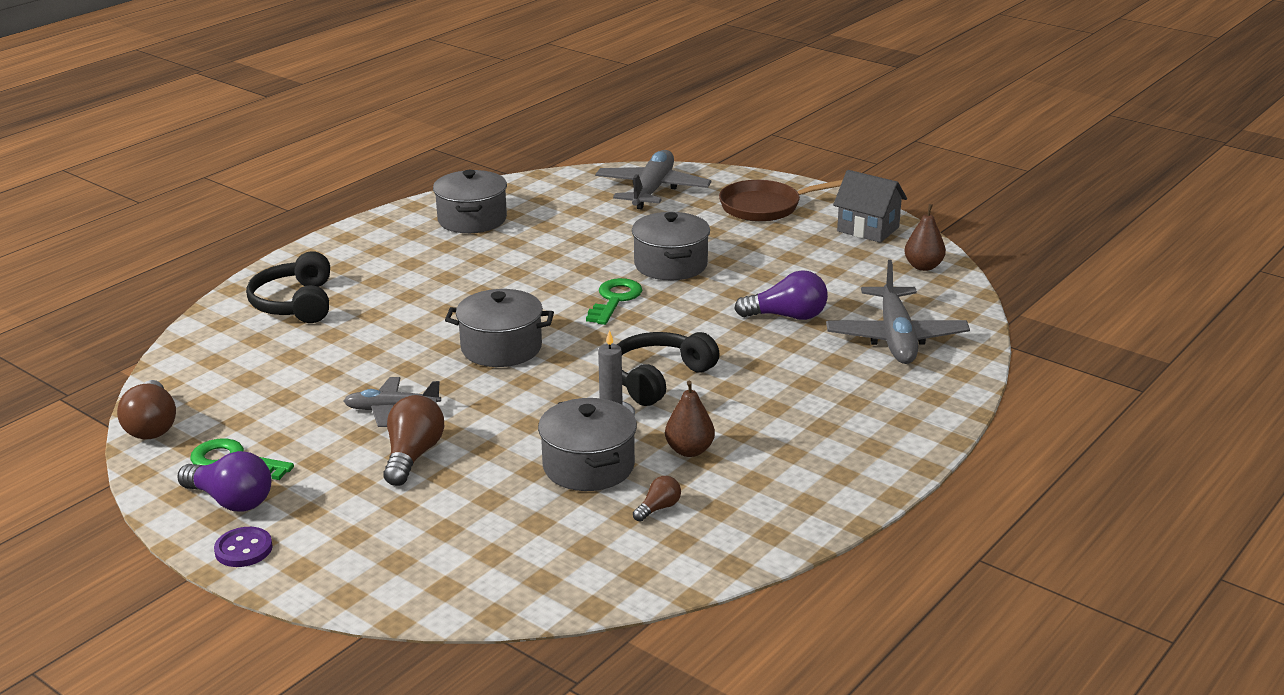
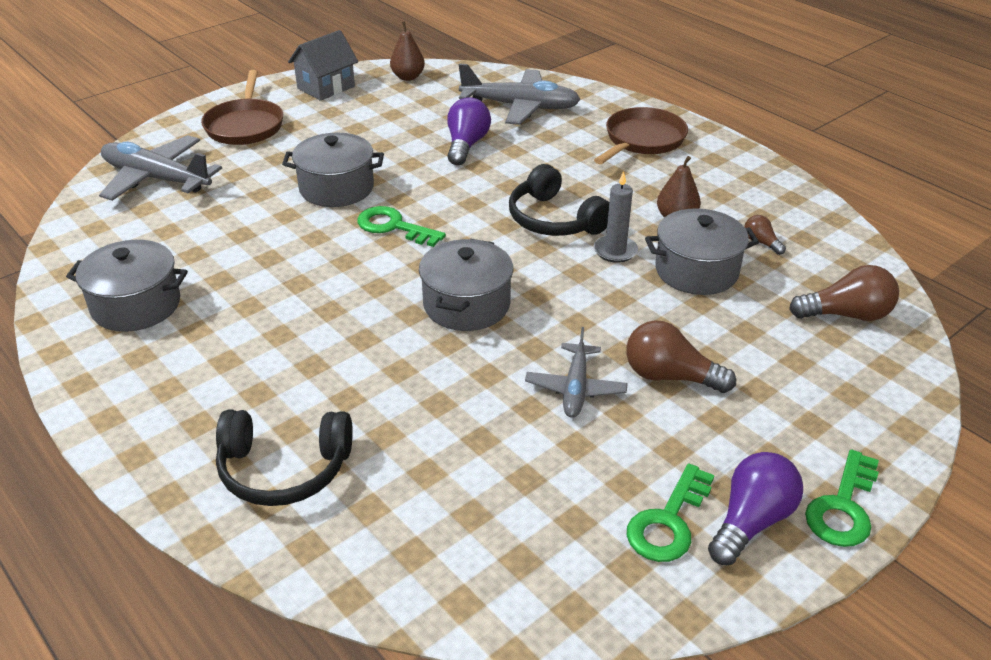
camera: 80 degrees left, 10 degrees up
(152, 426) = (574, 612): brown light bulb -> brown light bulb (846, 315)
(243, 549) = (843, 507): purple button -> green key
(860, 421) = (642, 140): none -> brown pan

